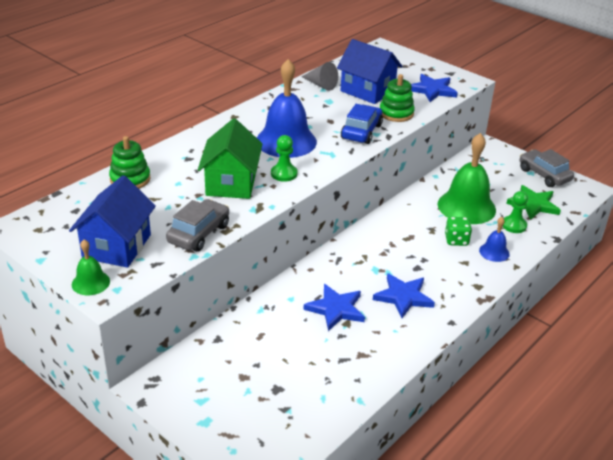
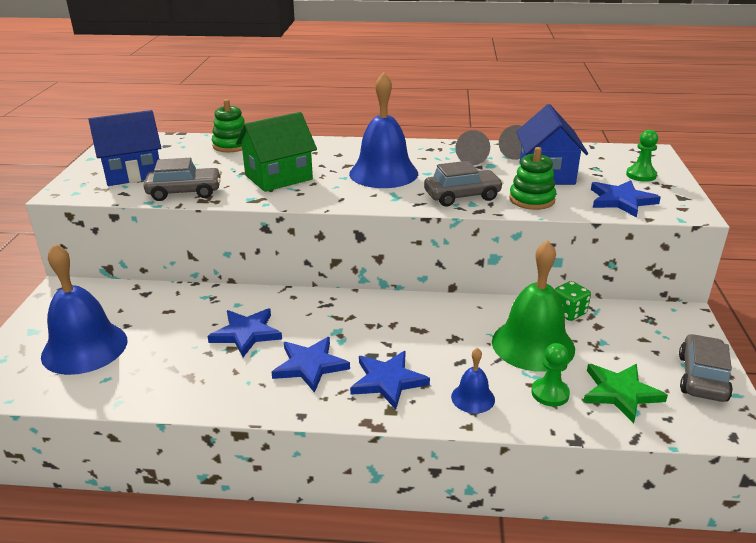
camera: 55 degrees right, 5 degrees down
(90, 283) = (75, 182): green bell -> none
(266, 397) = (84, 347): none -> blue bell
(284, 174) = (326, 190): green pawn -> green pawn (641, 175)
(308, 101) = (471, 158): none -> grey cone
(361, 132) = (462, 196): blue car -> grey car
(450, 274) = (388, 381): none -> blue star
(456, 240) = (457, 362): green dice -> green dice (568, 313)

